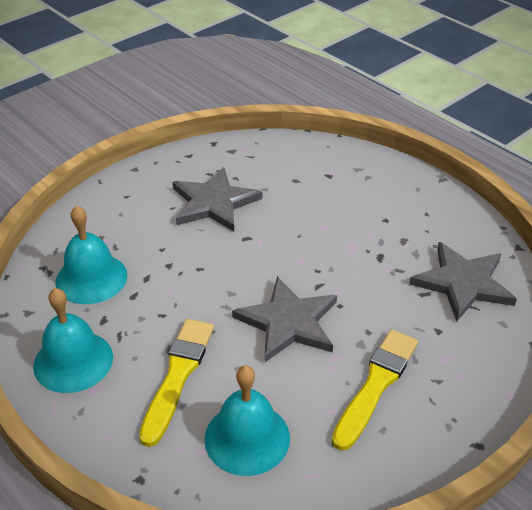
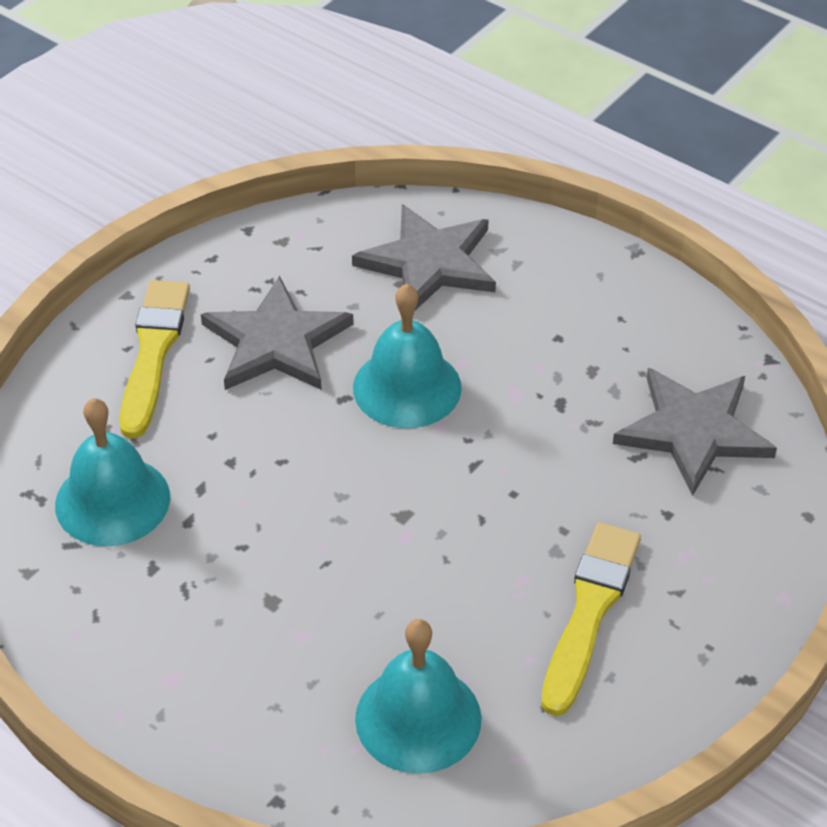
camera: 10 degrees left, 5 degrees up
(73, 361) = (125, 640): turquoise bell -> turquoise bell (407, 387)
(177, 376) = (292, 640): yellow brush -> yellow brush (153, 352)
(288, 322) = (440, 532): grey star -> grey star (429, 263)

